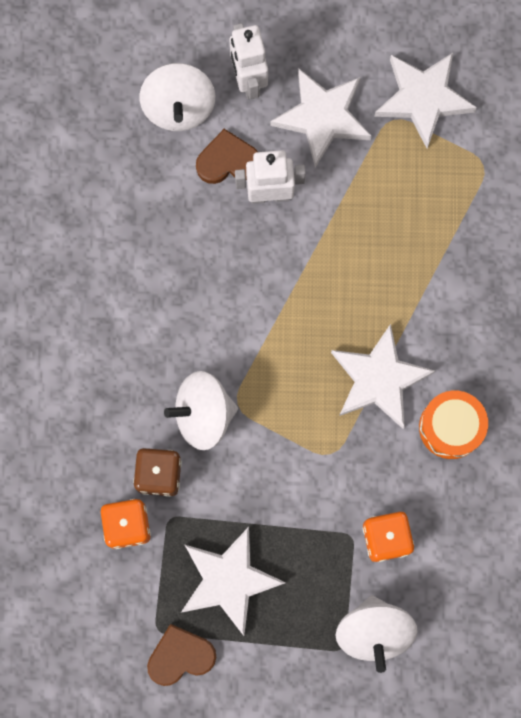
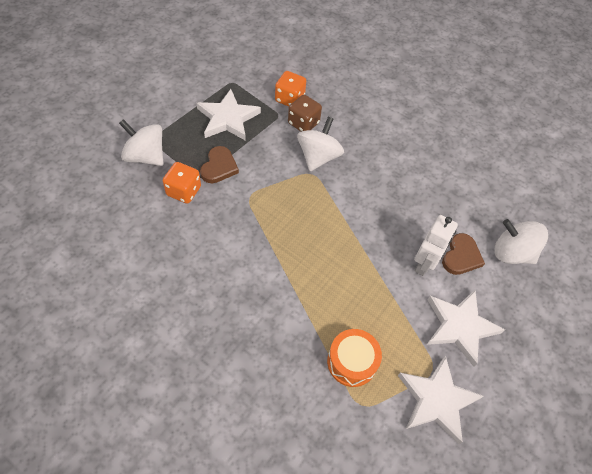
camera: 120 degrees right, 20 degrees down
(180, 656) = (212, 83): brown heart -> brown heart (219, 167)
(248, 81) = (510, 301): white robot -> none
(379, 379) = (270, 245): white star -> none
(450, 427) = (211, 261): orange drum -> orange drum (351, 362)

